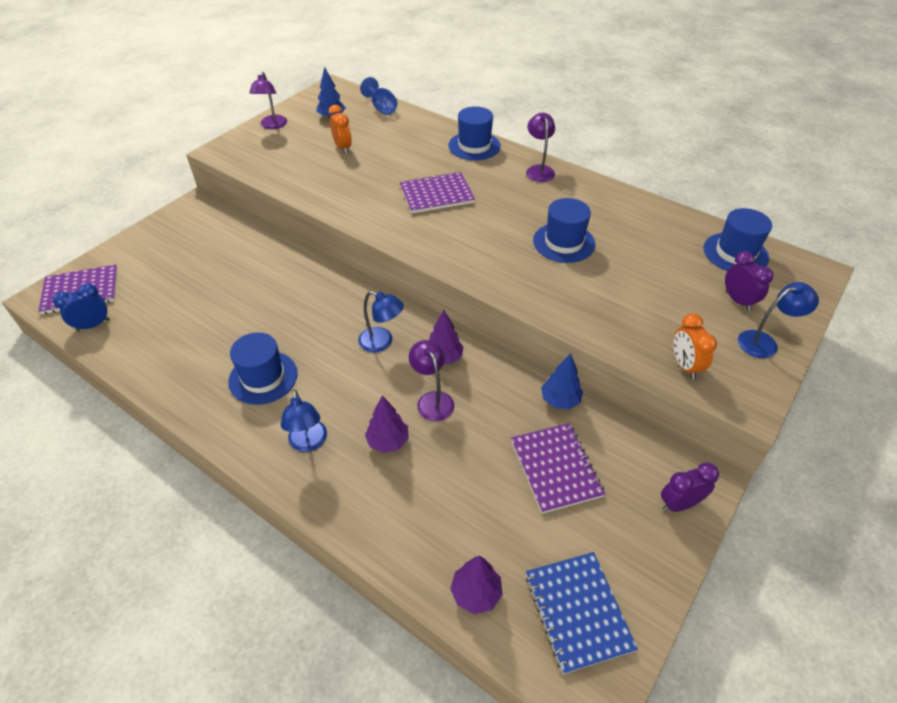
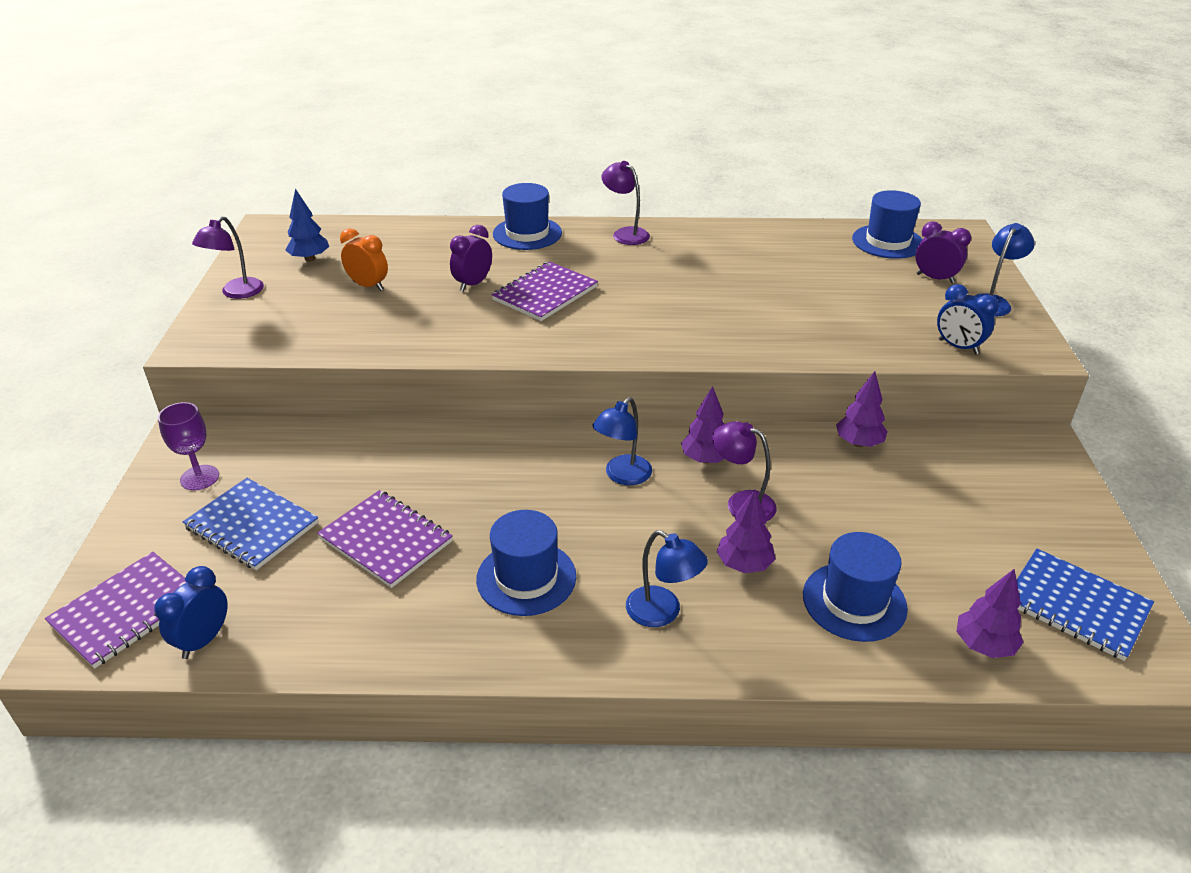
camera: 35 degrees left, 10 degrees down
(172, 272) = (252, 525): none -> blue notebook
(178, 232) = (199, 478): none -> purple goblet
(272, 125) = (236, 293): purple lamp -> purple lamp turned 60 degrees clockwise
(381, 108) = (365, 230): blue goblet -> none
(382, 342) = (622, 476): blue lamp -> blue lamp turned 135 degrees clockwise
(556, 468) = (923, 501): purple notebook -> purple notebook (386, 540)
(560, 400) = (858, 443): blue tree -> purple tree
(564, 242) = (732, 289): blue hat -> blue hat (854, 601)
(679, 504) = (1048, 475): purple clock -> purple clock (473, 284)
(684, 366) = (958, 347): orange clock -> blue clock

